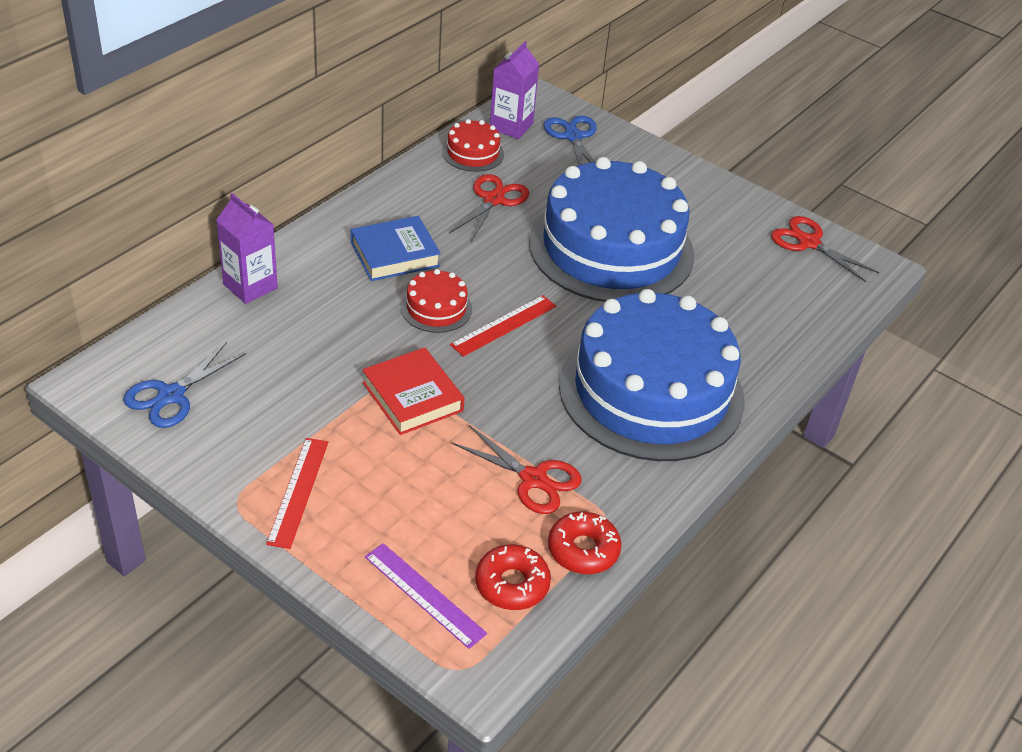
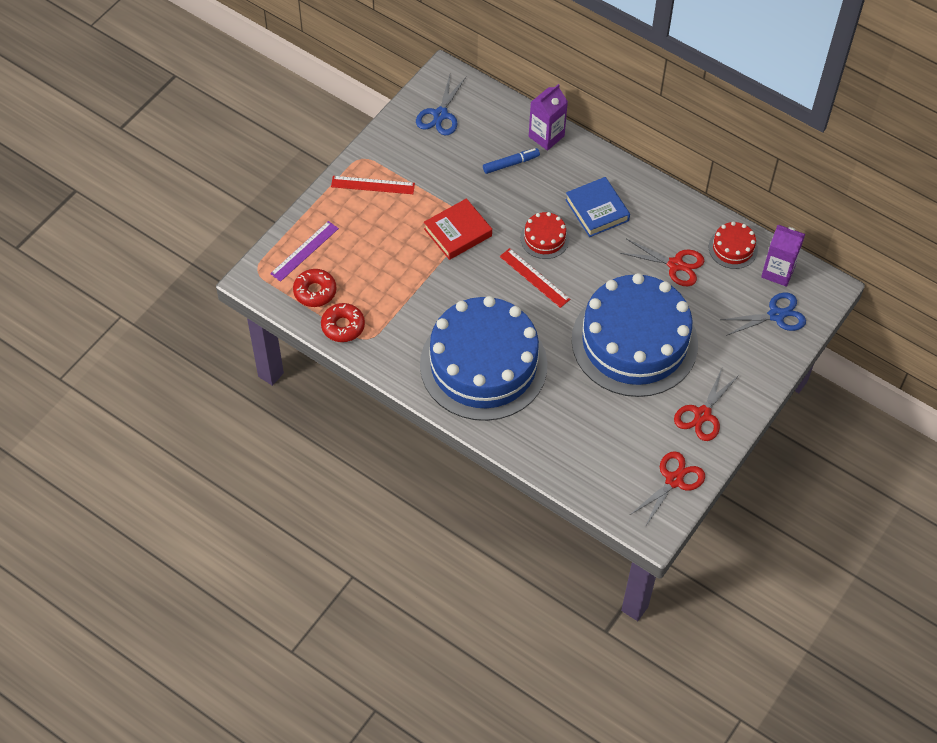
camera: 90 degrees right, 15 degrees up
(171, 395) = (440, 115): blue scissors -> blue scissors turned 105 degrees counterclockwise
(293, 327) = (511, 164): none -> blue marker
(533, 479) = (396, 299): red scissors -> red scissors (702, 415)

